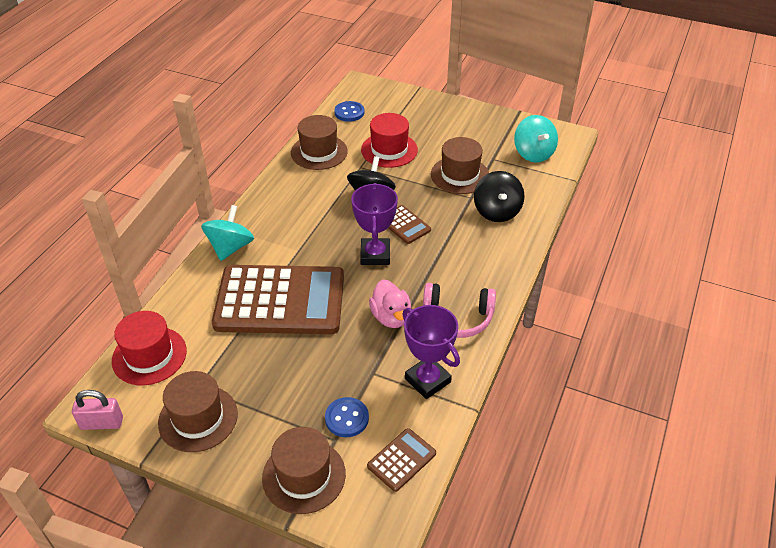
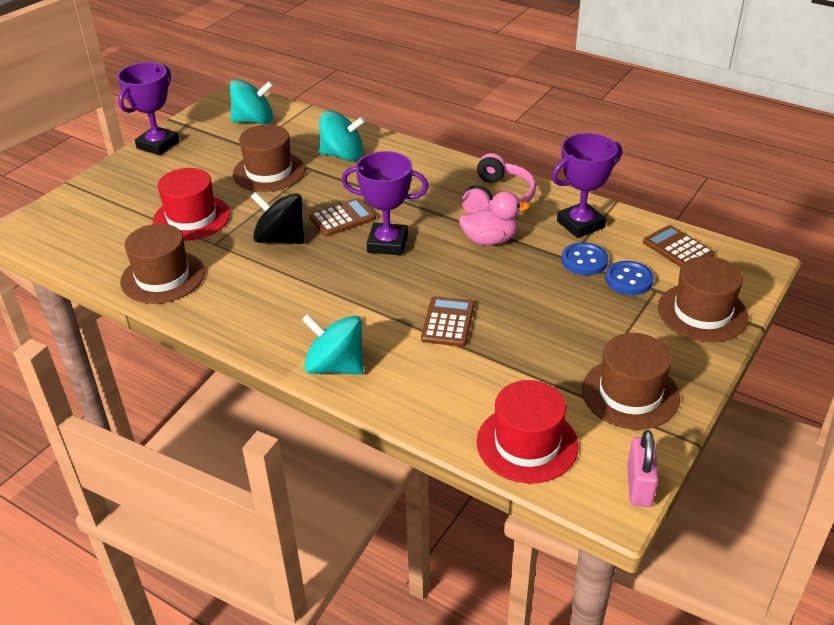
camera: 80 degrees left, 5 degrees down
(280, 300) = (448, 322): brown calculator -> brown calculator, size x0.42
(349, 112) = (85, 245): blue button -> blue button (584, 261)
(480, 114) = (158, 145): none -> purple trophy
(497, 211) = (343, 155): black spinning top -> turquoise spinning top

